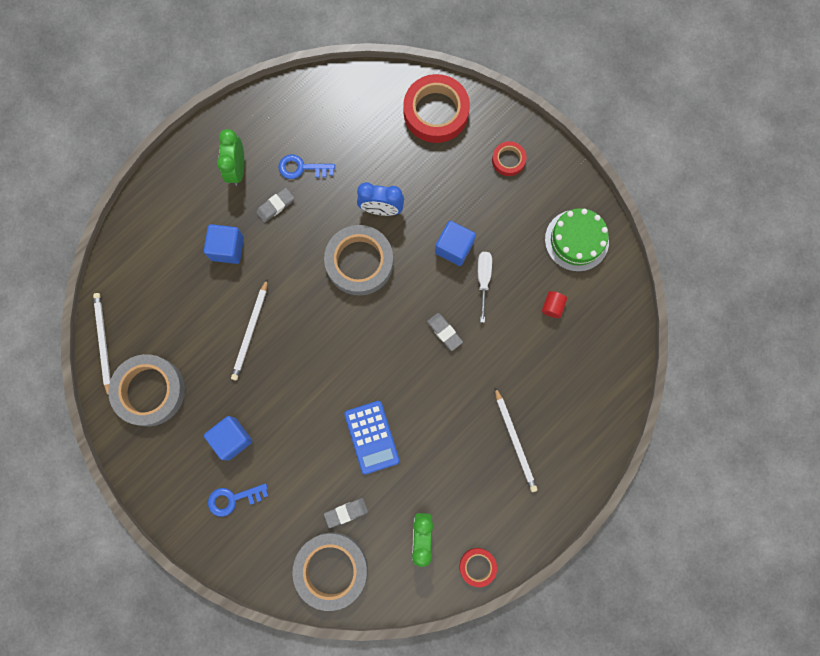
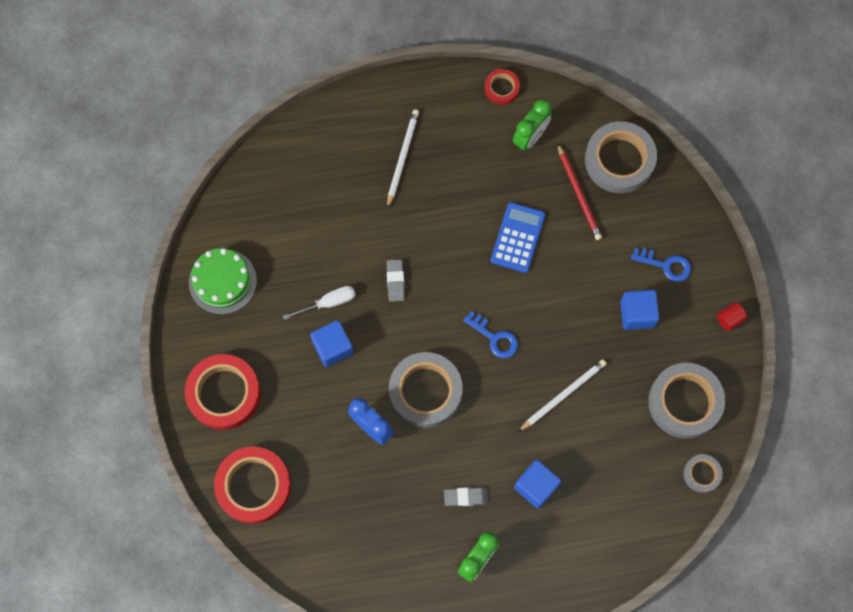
camera: 145 degrees left, 5 degrees down
(103, 343) = (702, 474): white pencil -> grey tape
(301, 168) = (416, 518): blue key -> blue key (495, 338)
(346, 512) = (579, 194): grey eraser -> red pencil
(483, 279) = (328, 303): white screwdriver -> white screwdriver turned 150 degrees counterclockwise
(508, 160) = (224, 393): red tape -> red tape, size x1.98
(552, 306) = (288, 240): red cylinder -> red cylinder (729, 319)

